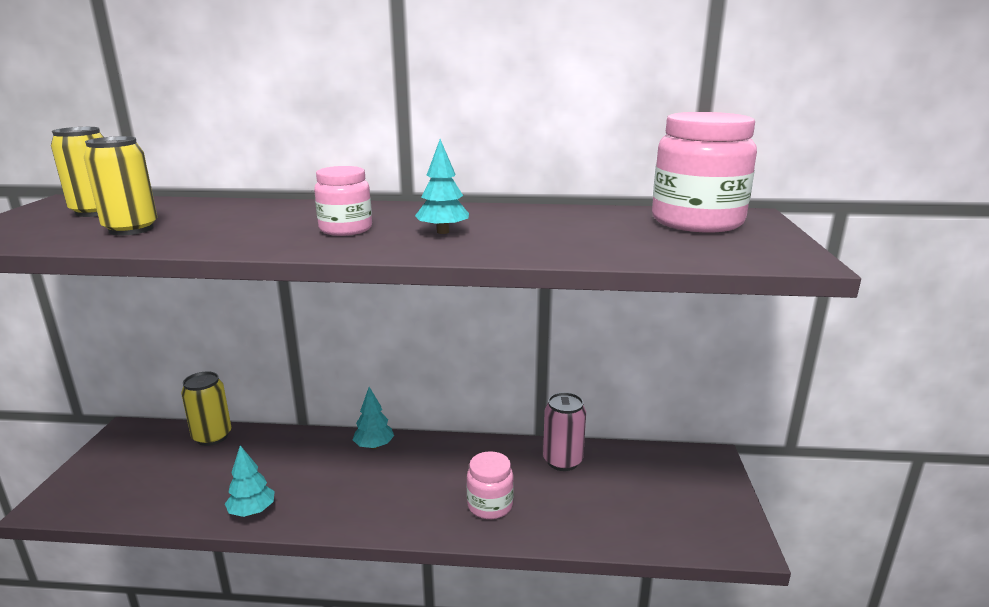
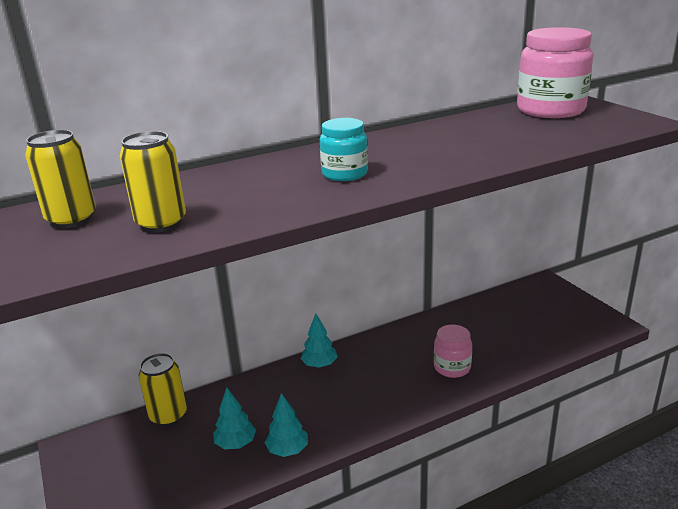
camera: 30 degrees left, 5 degrees up
(345, 229) = (344, 174): pink jar -> turquoise jar
(443, 232) = (418, 157): turquoise tree -> turquoise tree (235, 443)
(562, 461) = (462, 320): pink can -> none

